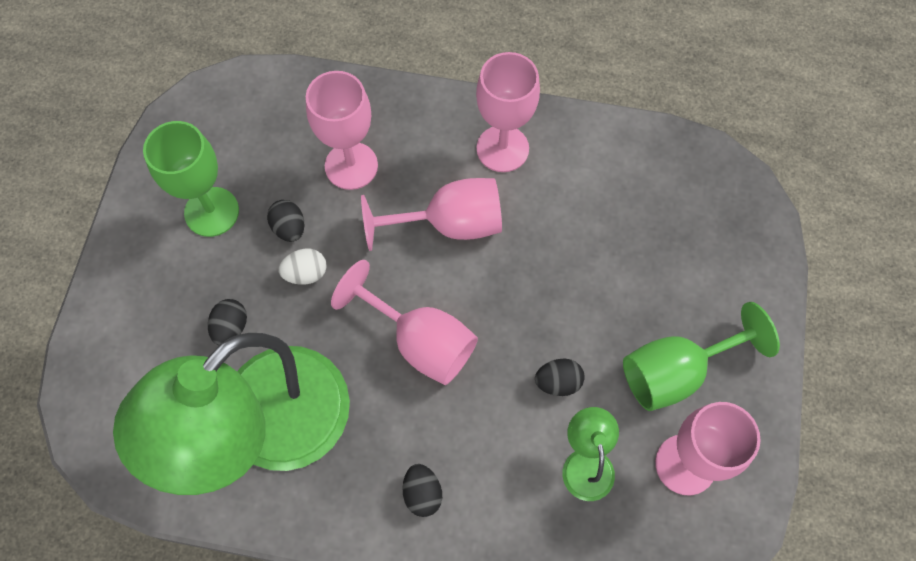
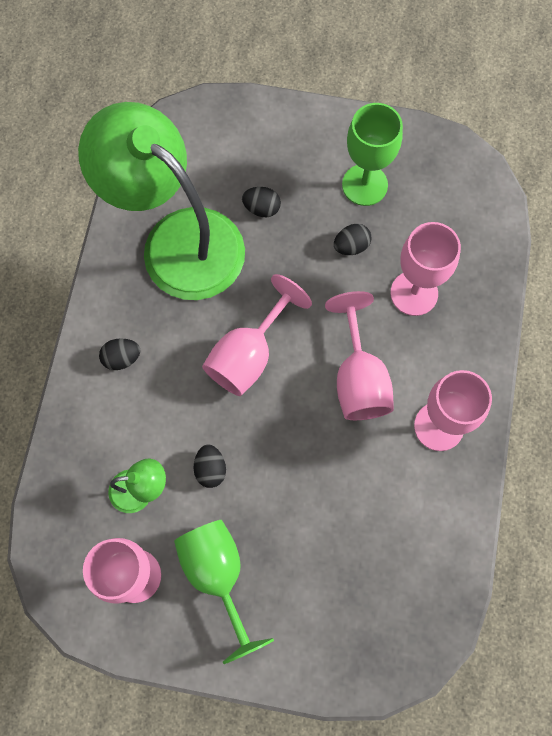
camera: 90 degrees right, 5 degrees up
(306, 273) = (309, 261): white egg -> none

